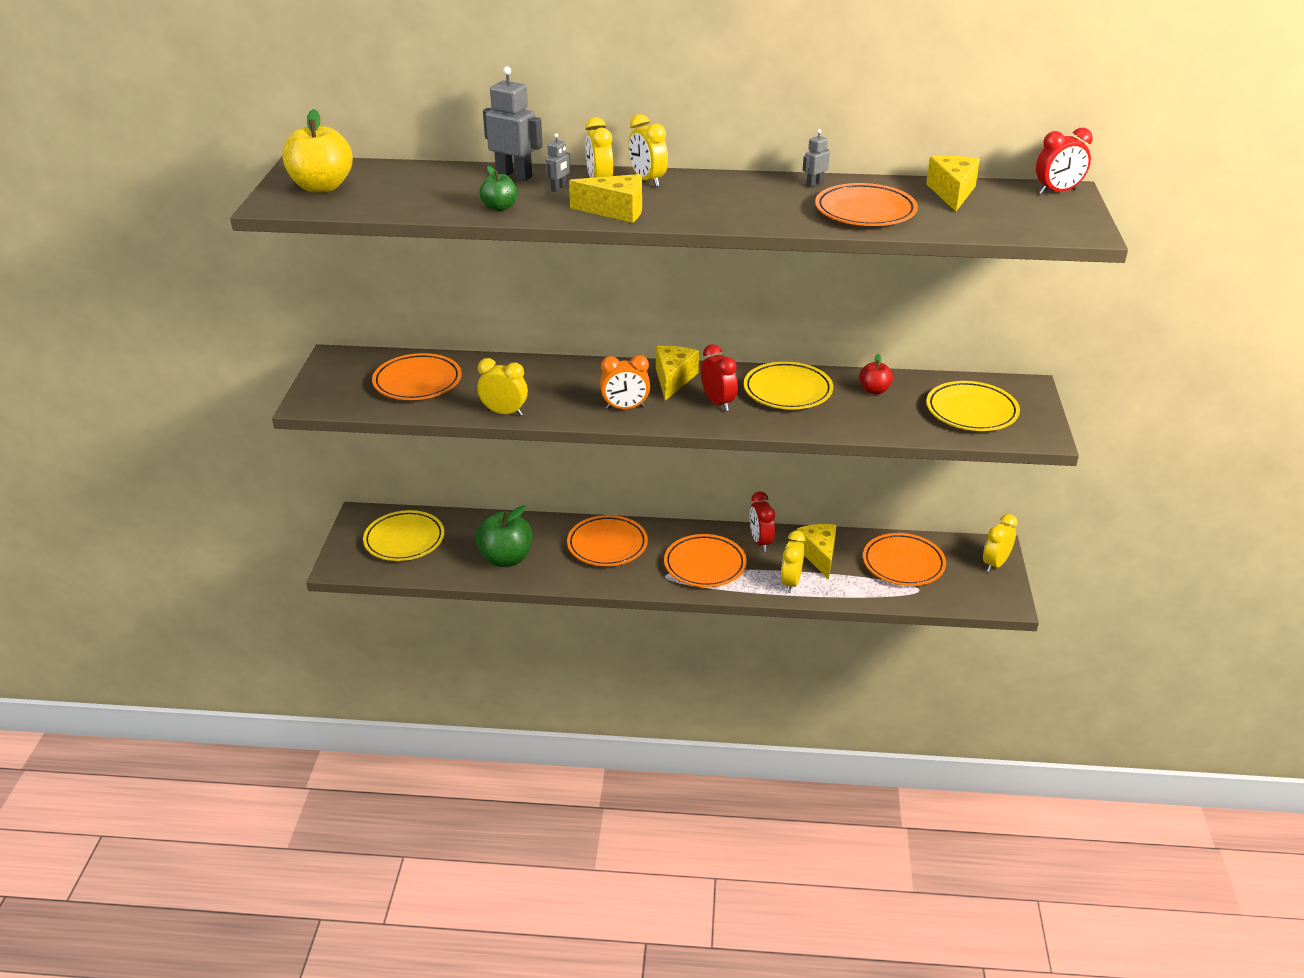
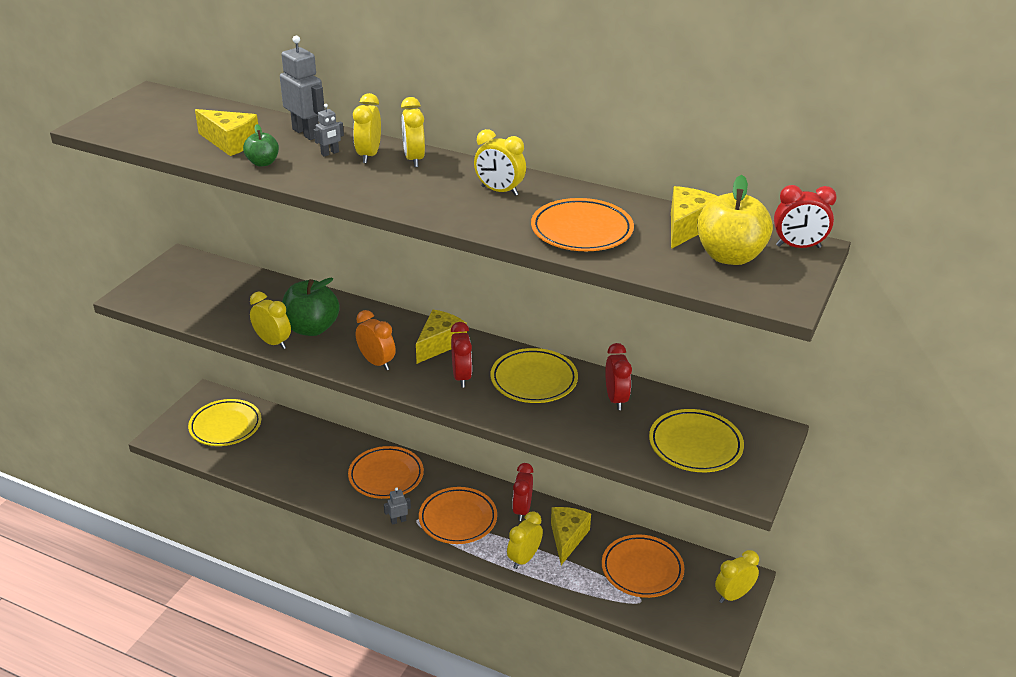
camera: 20 degrees right, 0 degrees up
(322, 187) = (144, 116): yellow apple -> yellow apple (730, 256)
(417, 382) = (226, 296): orange plate -> none
(506, 558) = (294, 466): green apple -> green apple (312, 328)
(616, 211) = (356, 185): yellow cheese -> yellow cheese (230, 142)
(625, 408) = (377, 362): orange clock -> orange clock turned 150 degrees counterclockwise
(757, 193) = (499, 191): none -> yellow clock
(814, 184) = (562, 191): grey robot -> grey robot (398, 521)
(874, 390) = (616, 399): red apple -> red clock

